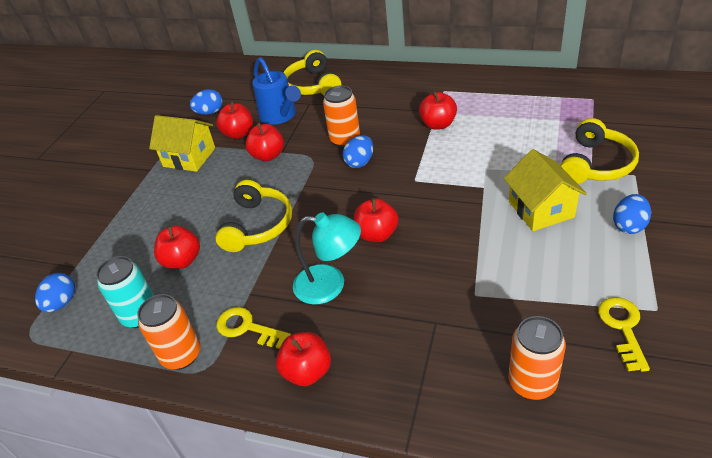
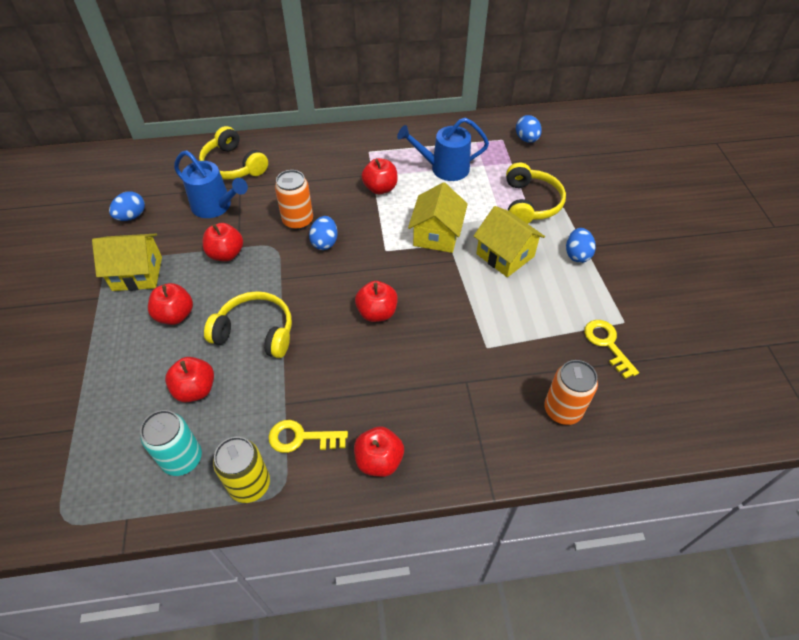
camera: 30 degrees left, 10 degrees up
(62, 303) = (82, 473): blue egg -> blue egg (526, 139)
(181, 355) = (250, 484): orange can -> yellow can
(239, 134) = (180, 235): red apple -> red apple (175, 315)
(257, 225) = (256, 332): yellow headphones -> yellow headphones turned 60 degrees counterclockwise
(330, 285) = (358, 373): turquoise lamp -> none
(474, 176) = (436, 235): none -> yellow house
(513, 117) = (444, 168): none -> blue watering can

